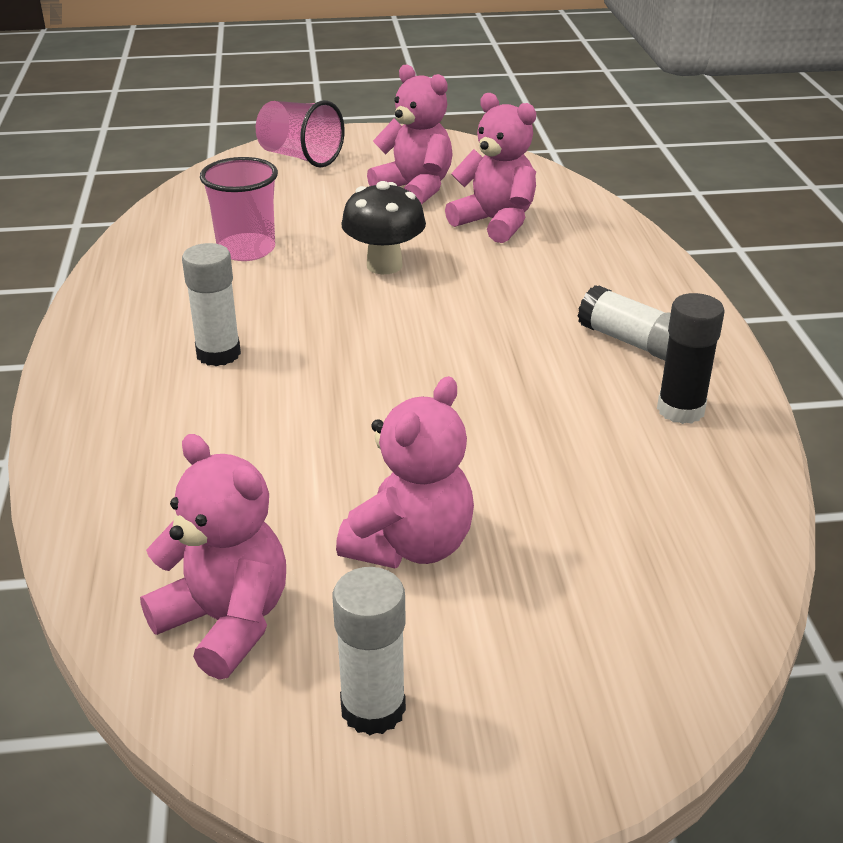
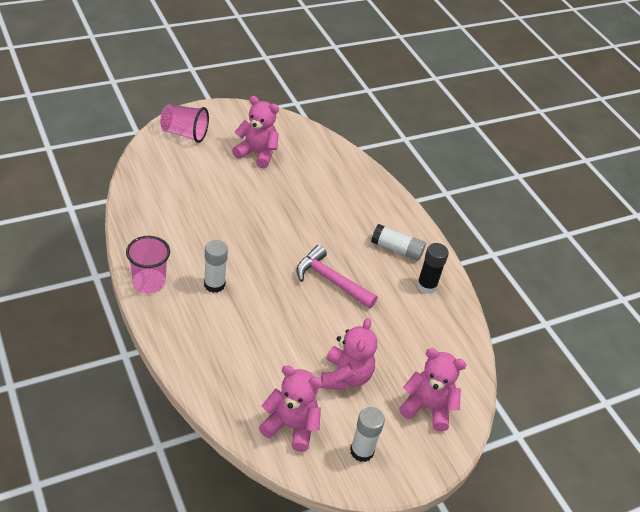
camera: 25 degrees left, 10 degrees up
(246, 249) = (191, 211): pink cup -> pink cup (149, 282)
(384, 265) = (265, 213): black mushroom -> none
(464, 376) = (331, 280): none -> pink hammer
(495, 223) = (307, 175): pink teddy bear -> pink teddy bear (427, 407)

